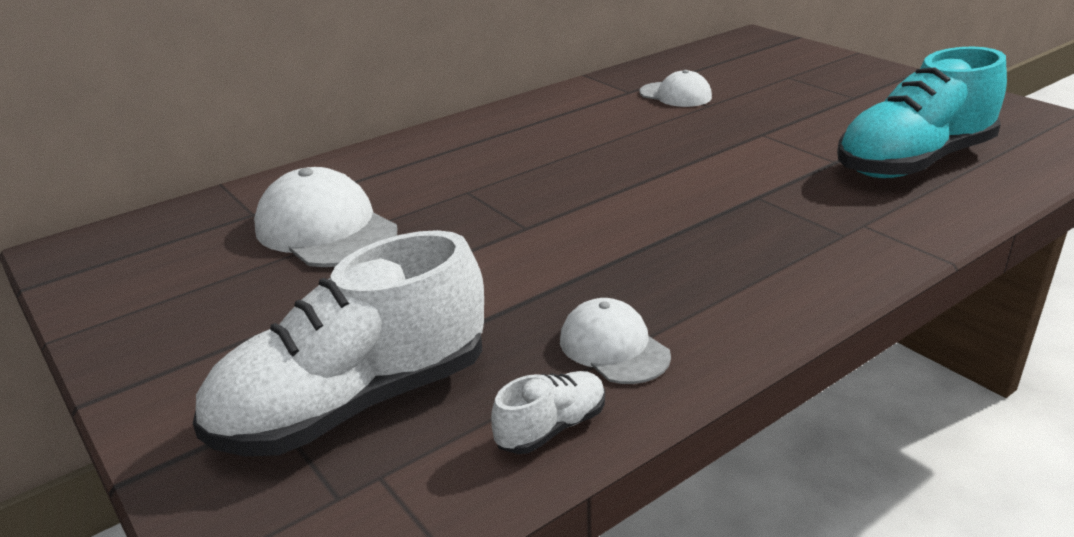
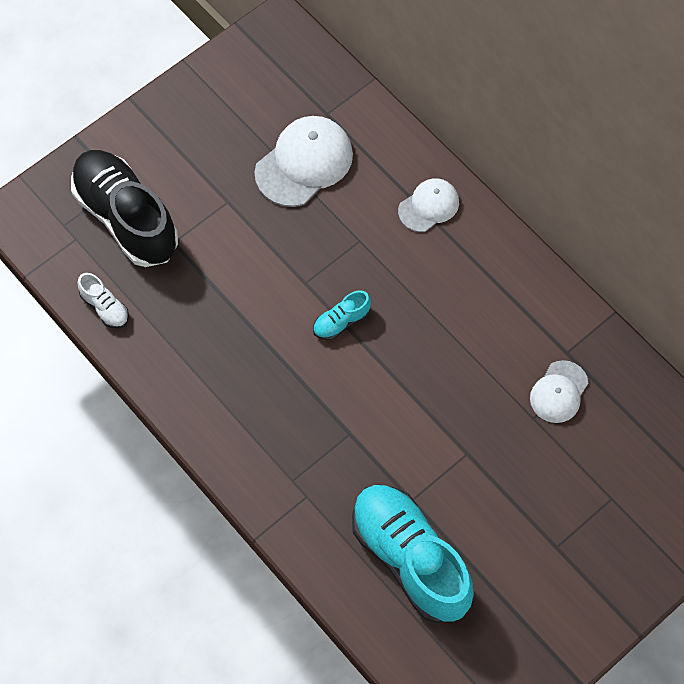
camera: 85 degrees right, 35 degrees up
(354, 404) = (126, 218): white shoe -> black shoe
(590, 203) = (341, 322): none -> turquoise shoe
(613, 347) = (169, 336): white cap -> white cap (429, 206)

